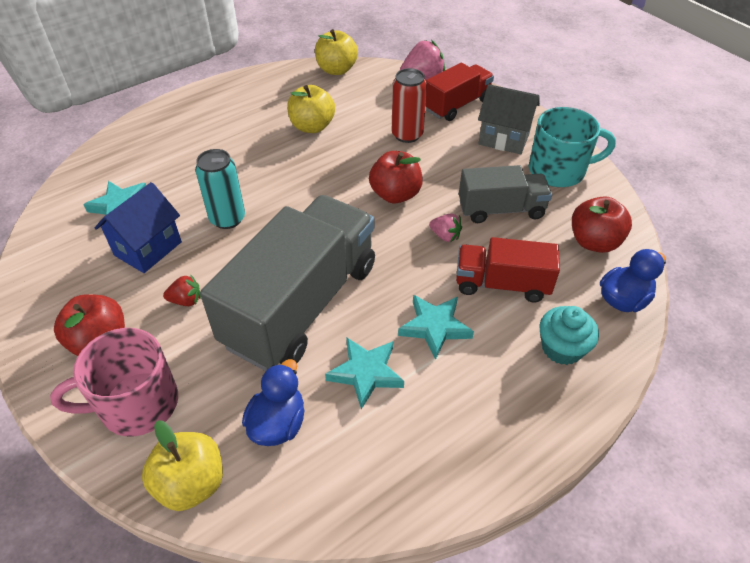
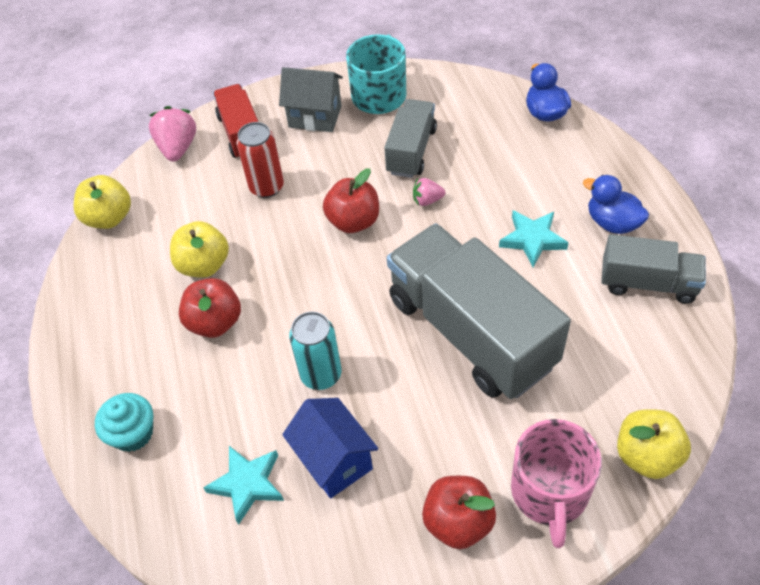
camera: 65 degrees left, 5 degrees up
(186, 300) = (428, 432): red strawberry -> none
(278, 423) = (601, 378): blue duck -> blue duck (612, 223)
(366, 373) = (566, 301): turquoise star -> none
(420, 446) = (648, 283): none -> grey truck
(445, 236) = (427, 200): pink strawberry -> pink strawberry turned 150 degrees counterclockwise
(502, 284) = (501, 180): red truck -> none
(504, 139) = (315, 116): grey house -> grey house turned 60 degrees clockwise
(562, 348) = (580, 166): turquoise cupcake -> turquoise cupcake (133, 433)
(594, 242) = (477, 106): red apple -> red apple (215, 322)

